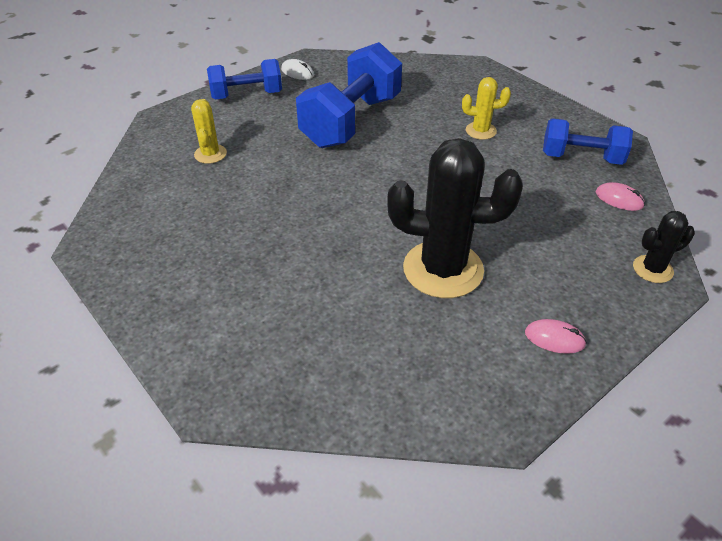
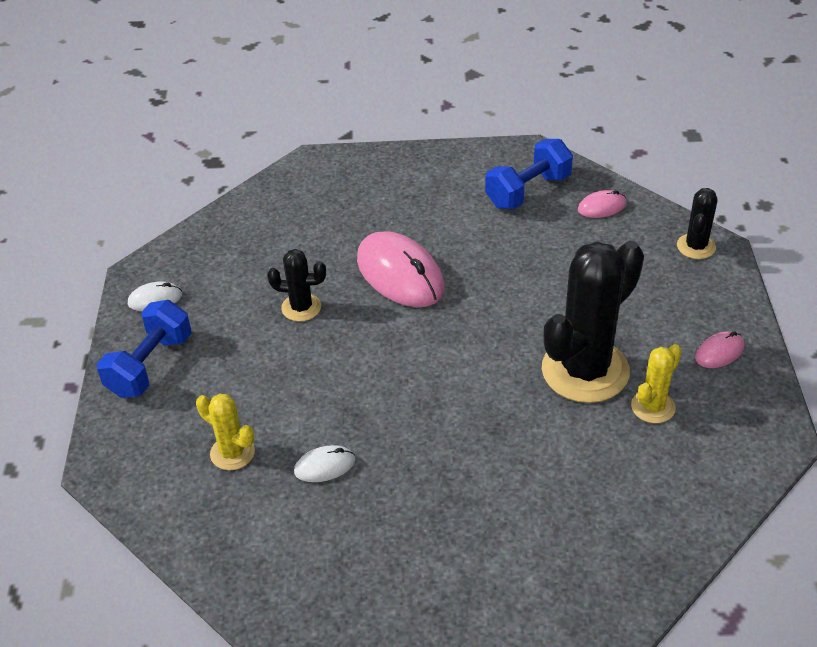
camera: 50 degrees left, 0 degrees up
(233, 193) = (324, 466): none -> white mouse
(351, 121) = (301, 307): blue dumbbell -> black cactus
(427, 143) = (400, 274): none -> pink mouse
(481, 131) = (421, 227): yellow cactus -> yellow cactus (653, 407)

